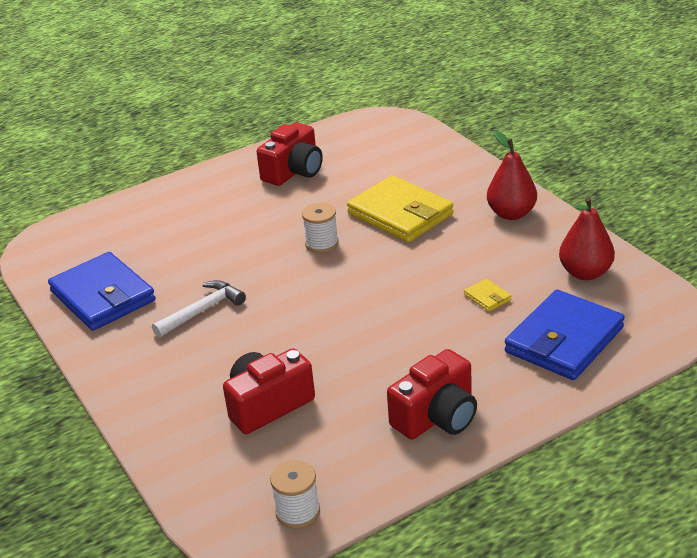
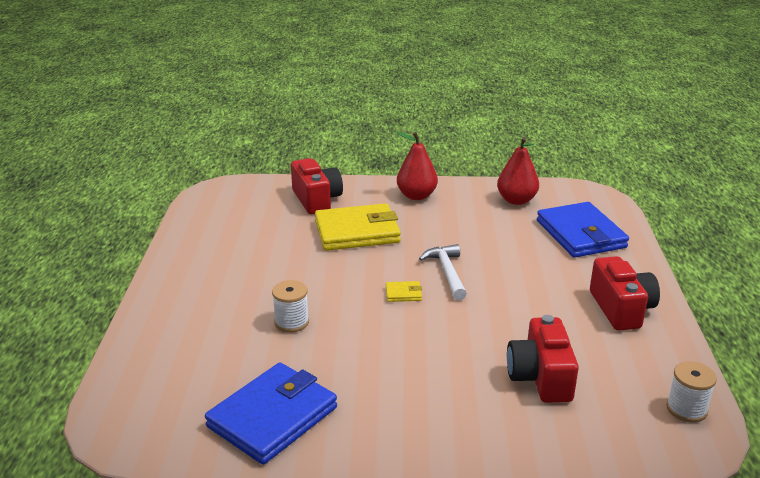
camera: 60 degrees left, 5 degrees down
(103, 296) = (273, 417): blue wallet -> blue wallet turned 45 degrees counterclockwise
(202, 310) = (370, 366): white hammer -> white hammer (447, 272)
(294, 171) = (224, 251): red camera -> red camera (316, 200)
(322, 244) = (350, 276): white spool -> white spool (291, 322)
(487, 297) = (504, 240): yellow wallet -> yellow wallet (403, 293)

